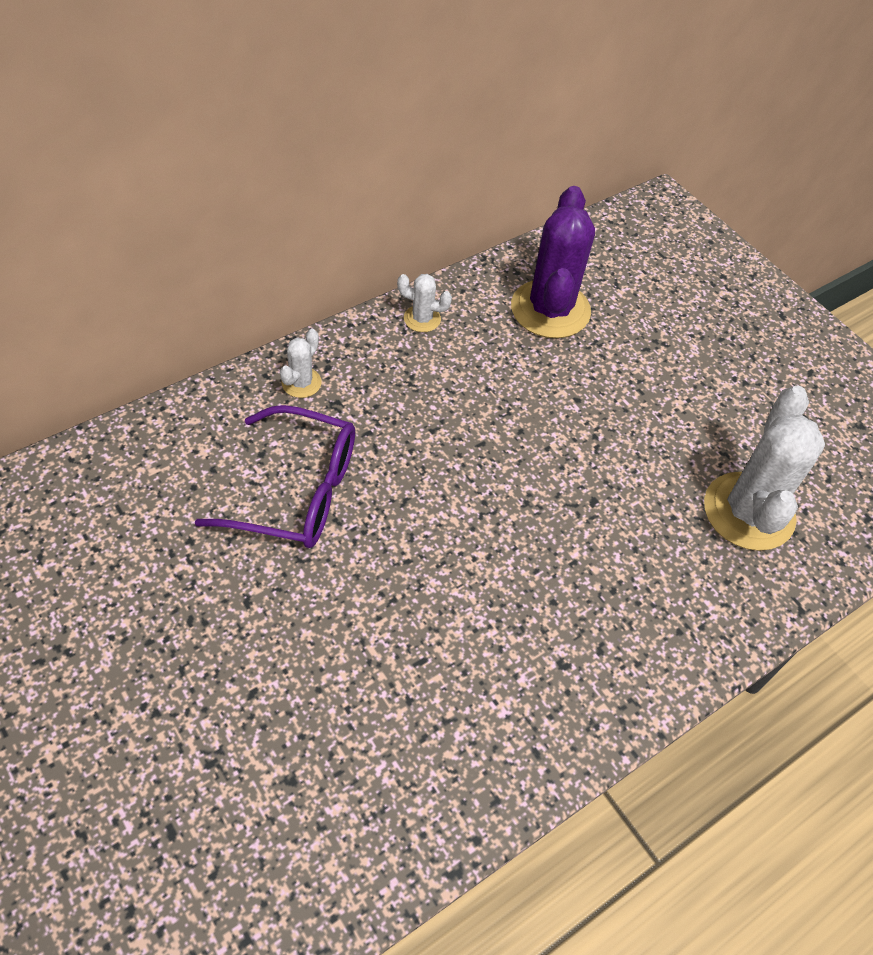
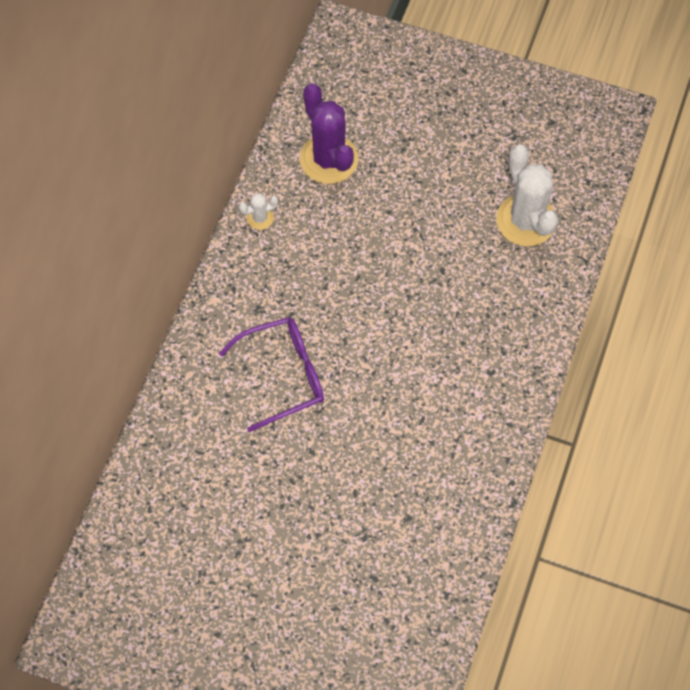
camera: 30 degrees left, 10 degrees up
(301, 383) = (227, 309): white cactus -> none

